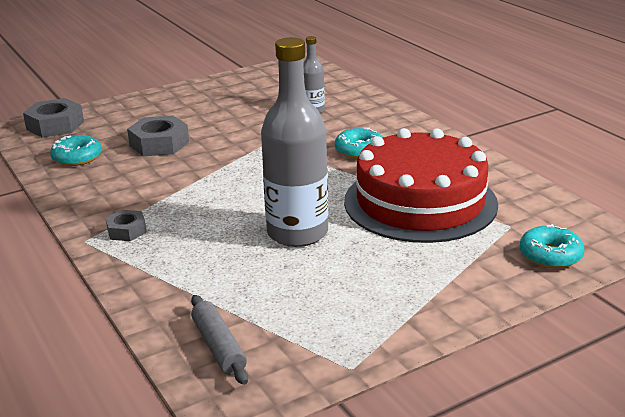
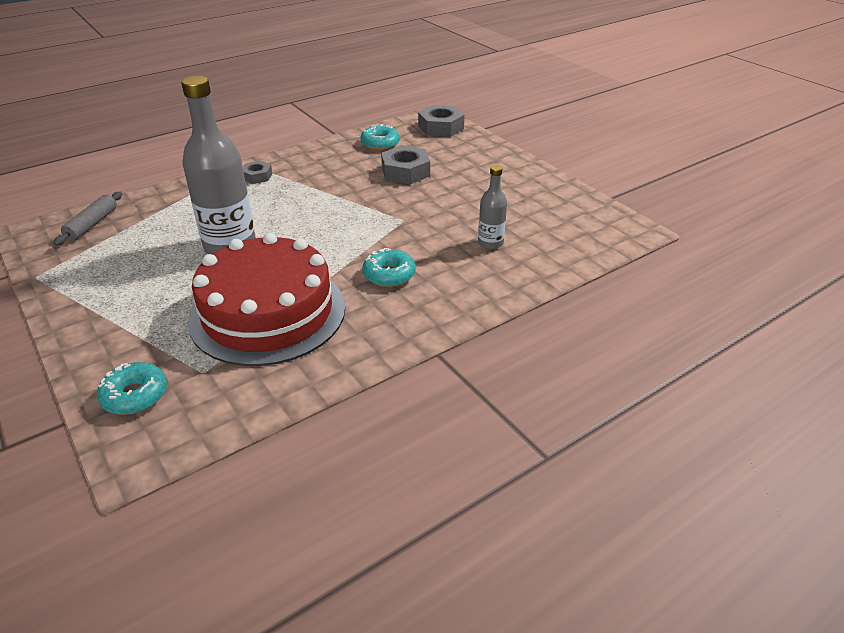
camera: 85 degrees right, 10 degrees up
(218, 347) = (92, 224): grey rolling pin -> grey rolling pin turned 45 degrees counterclockwise

